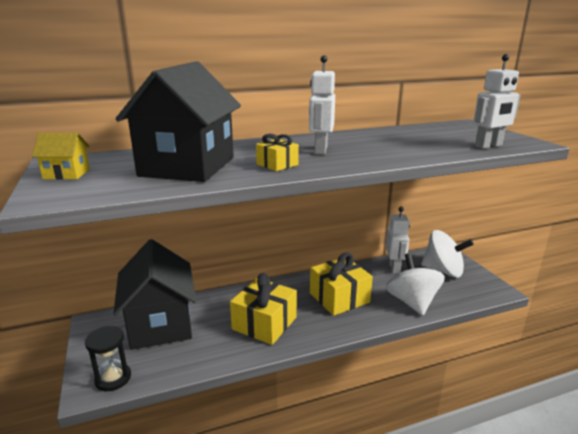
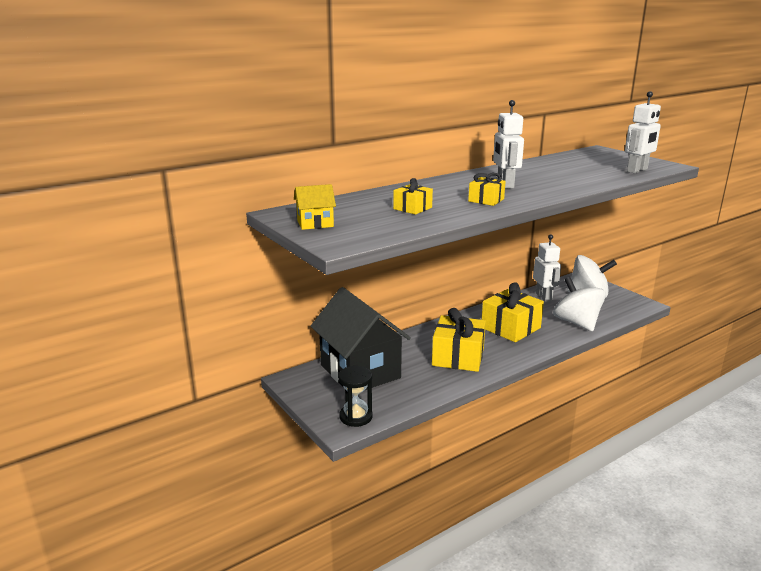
camera: 15 degrees left, 0 degrees up
(188, 167) = (412, 208): black house -> yellow gift

